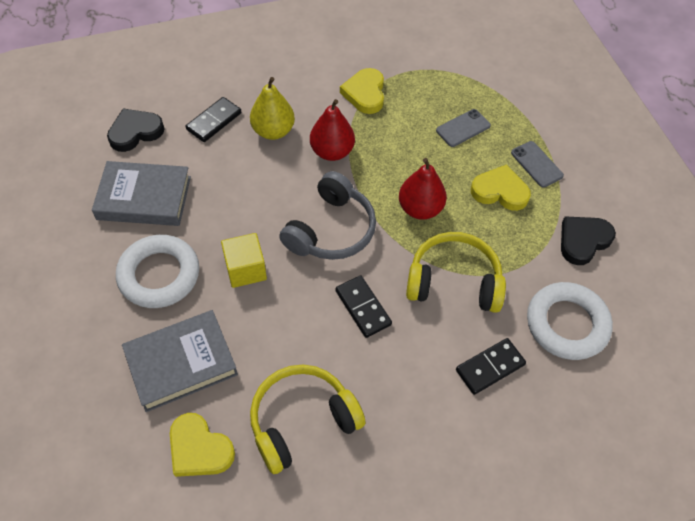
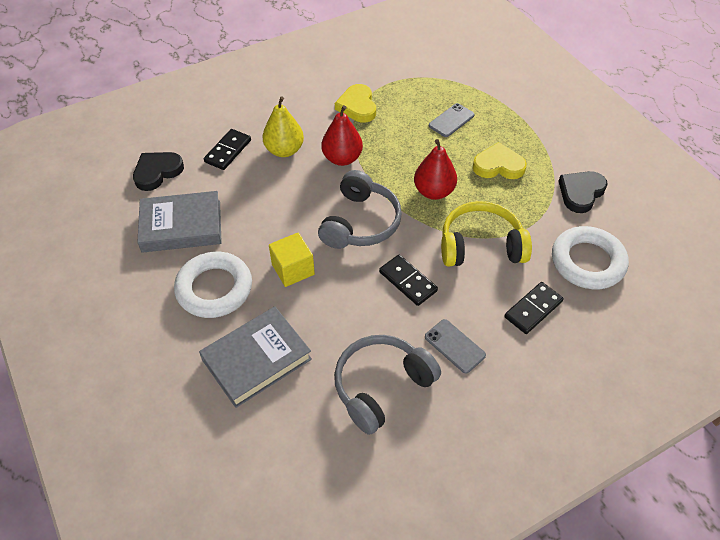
camera: 10 degrees left, 5 degrees down
(199, 449) = (294, 429): yellow heart -> none
(302, 421) = (382, 387): yellow headphones -> grey headphones
(536, 164) = (523, 139): grey phone -> grey phone (454, 346)

